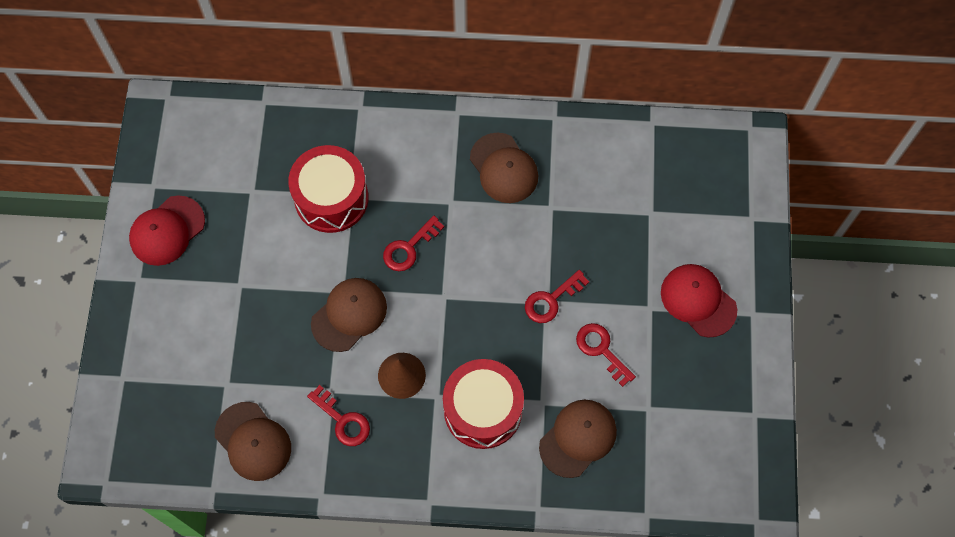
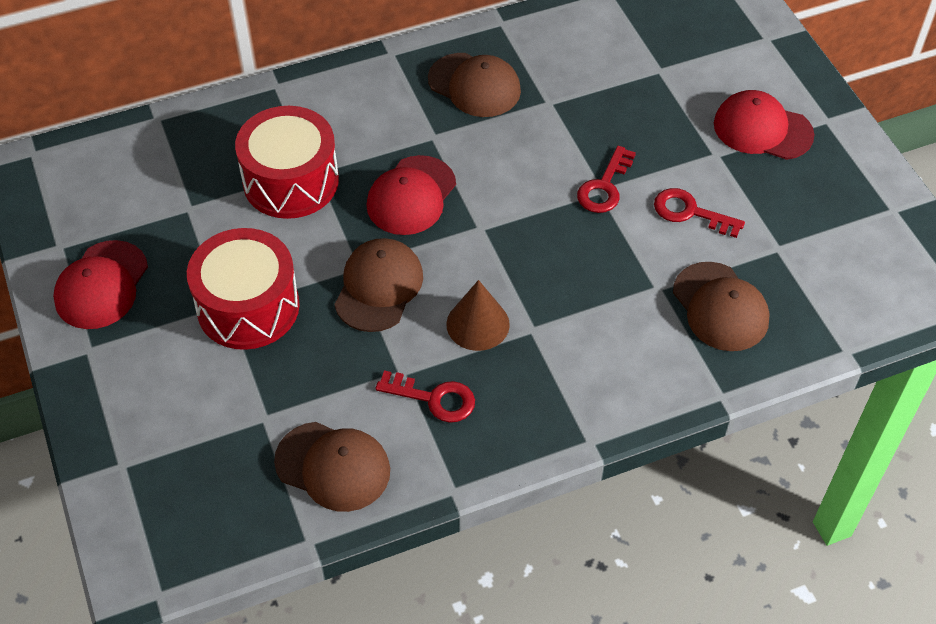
camera: 25 degrees left, 15 degrees down
(409, 247) = (411, 196): red key -> red cap
(483, 410) = (595, 321): red drum -> red drum (248, 307)
(578, 438) = (720, 307): brown cap -> brown cap turned 135 degrees clockwise

